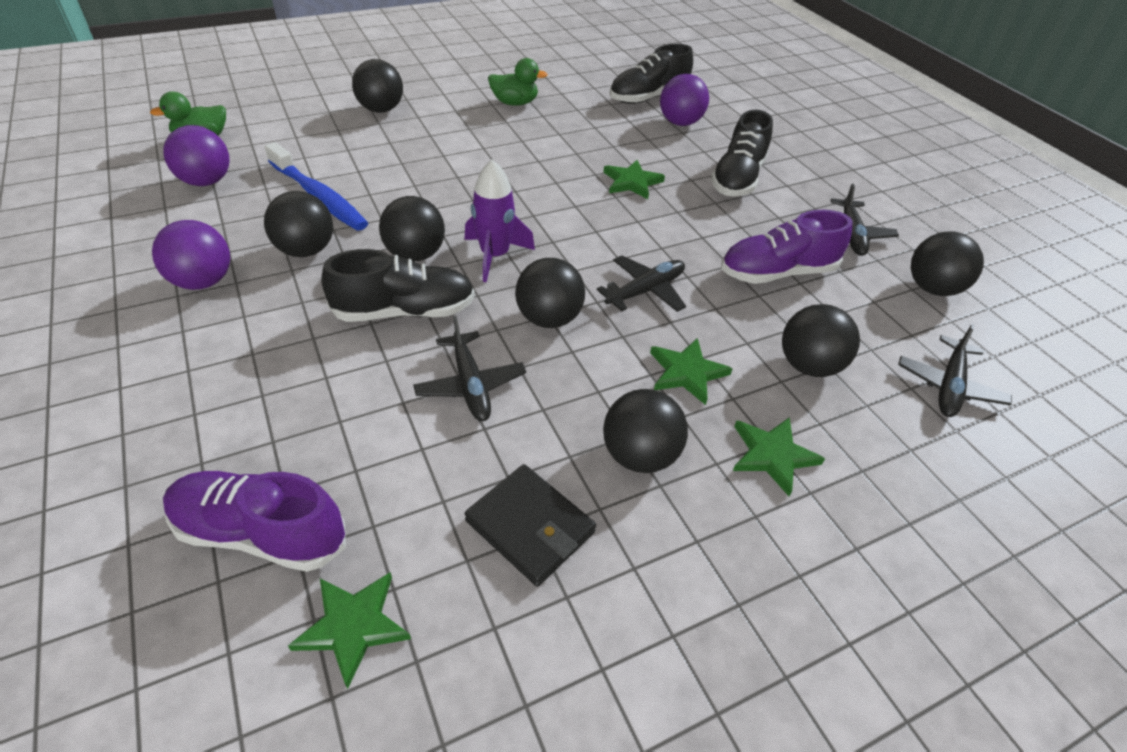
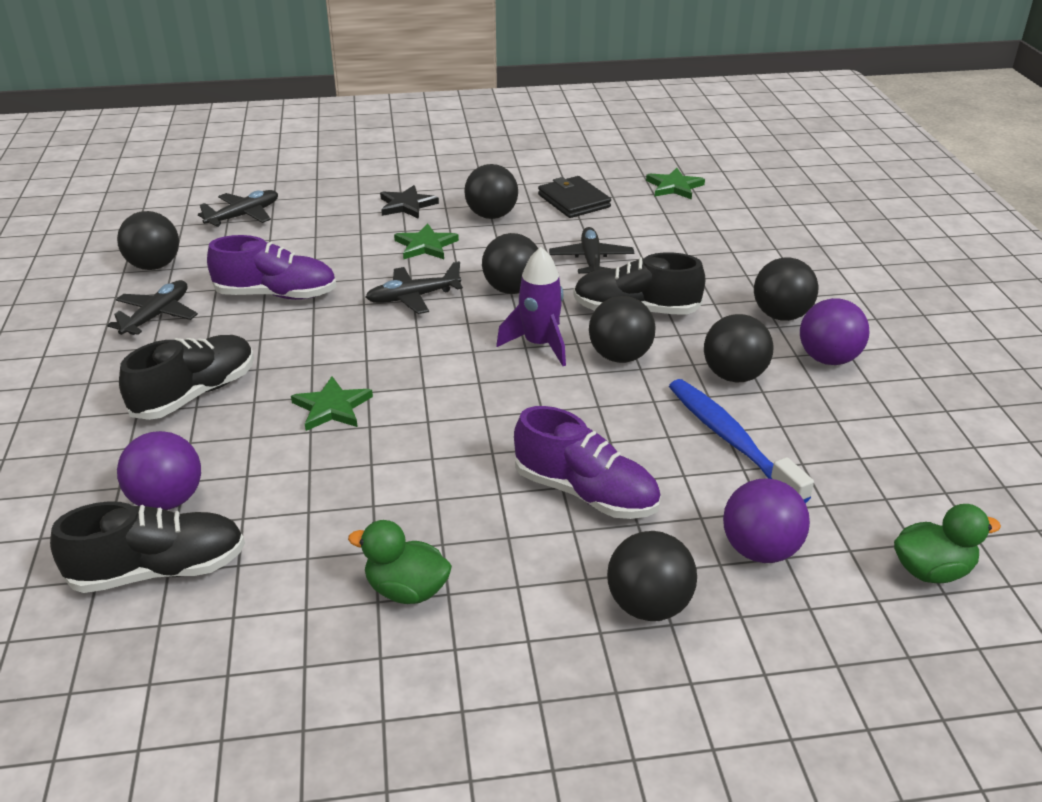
camera: 160 degrees left, 10 degrees down
(206, 181) = (884, 484): purple ball -> purple ball (760, 550)
(261, 533) = (728, 218): purple shoe -> purple shoe (585, 493)
(772, 455) = (407, 205): green star -> black star
(808, 365) = (330, 237): black ball -> black ball (781, 315)

